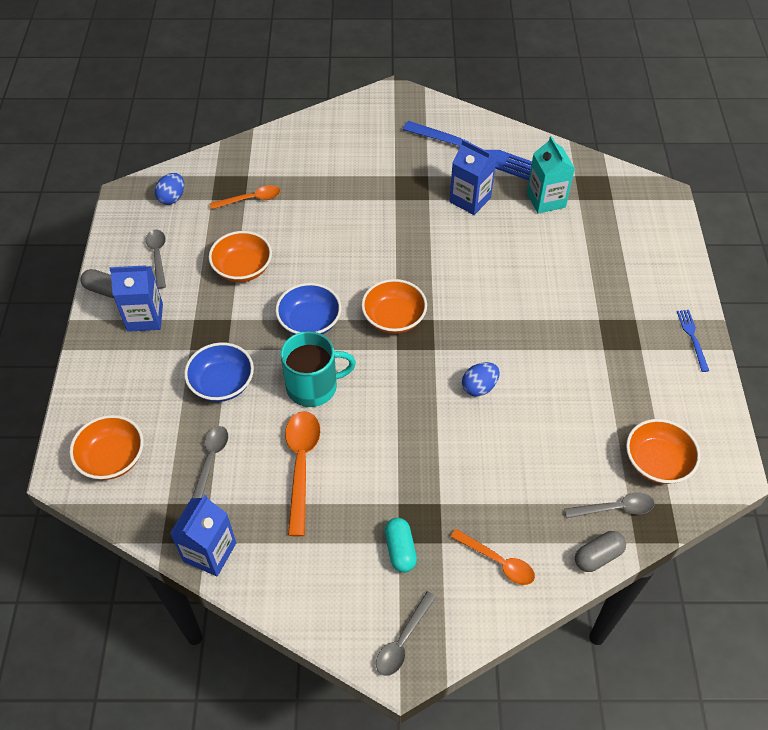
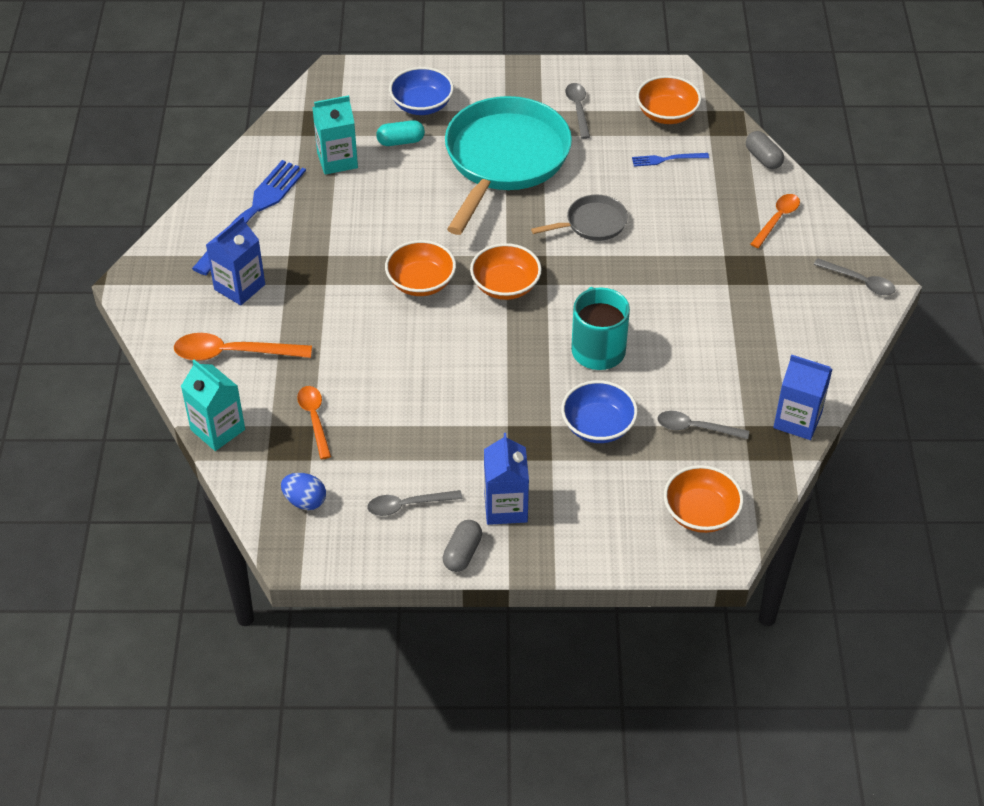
camera: 90 degrees left, 5 degrees down
(243, 268) = (430, 419): orange bowl -> orange bowl (421, 282)
(246, 148) = (218, 429): none -> turquoise carton
(301, 465) = (694, 355): orange spoon -> orange spoon (233, 353)
(310, 322) = (511, 355): blue bowl -> blue bowl (422, 105)
(400, 550) = (775, 283): turquoise capsule -> turquoise capsule (401, 141)
(470, 200) = (332, 220): blue carton -> blue carton (239, 287)
(479, 387) = (592, 223): blue egg -> grey pan
(562, 318) = (504, 160): none -> turquoise pan
(615, 508) = (716, 144): grey spoon -> grey spoon (578, 109)
(692, 338) = (527, 76): blue fork -> blue fork (667, 159)

